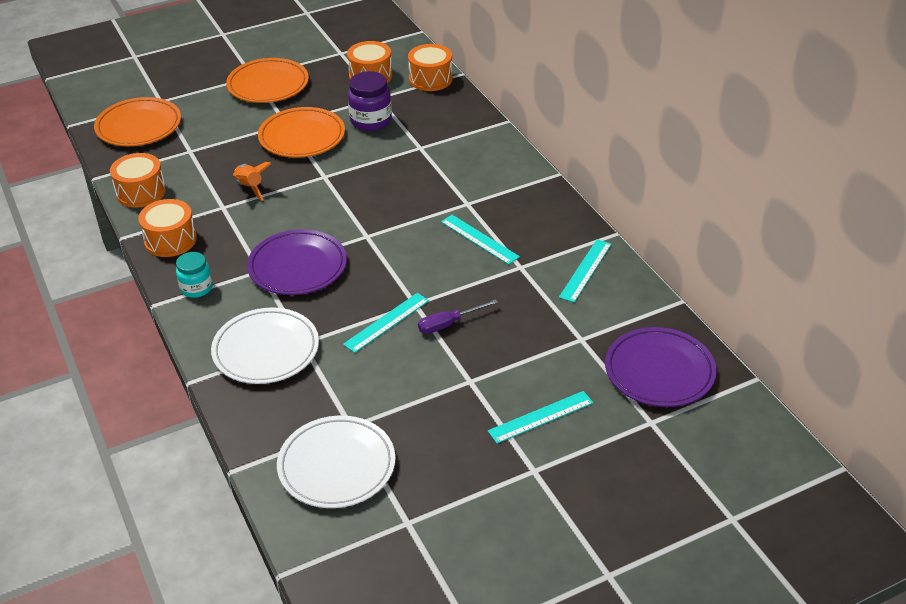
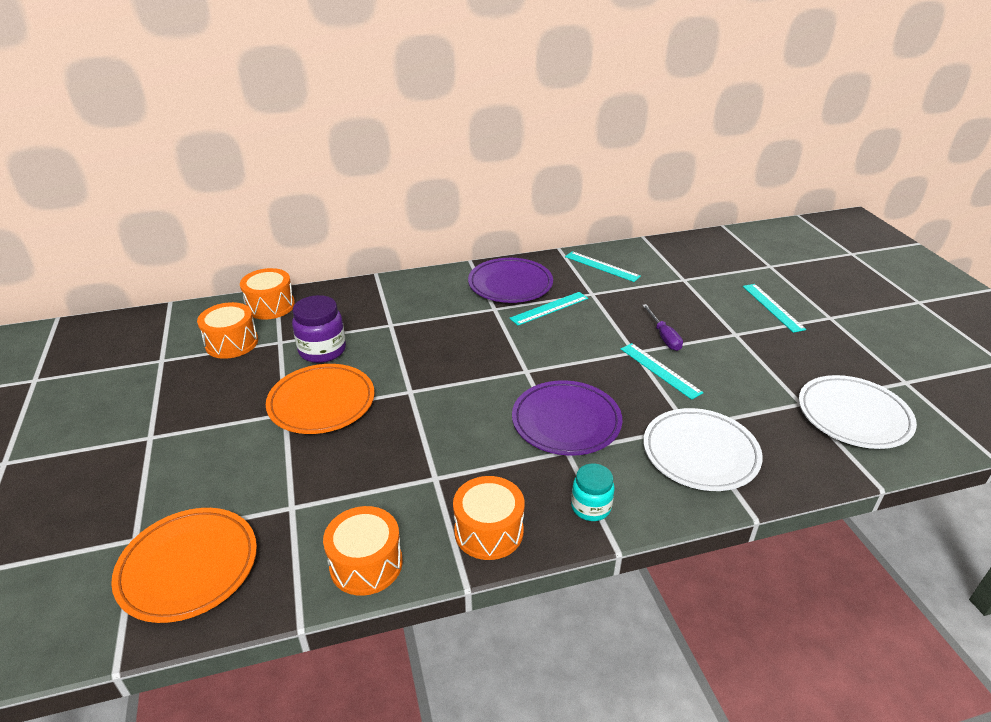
camera: 80 degrees left, 5 degrees down
(250, 187) = (404, 451): orange rocket -> none
(268, 85) = (183, 424): orange plate -> none
(659, 371) = (718, 255): purple plate -> purple plate (510, 284)

